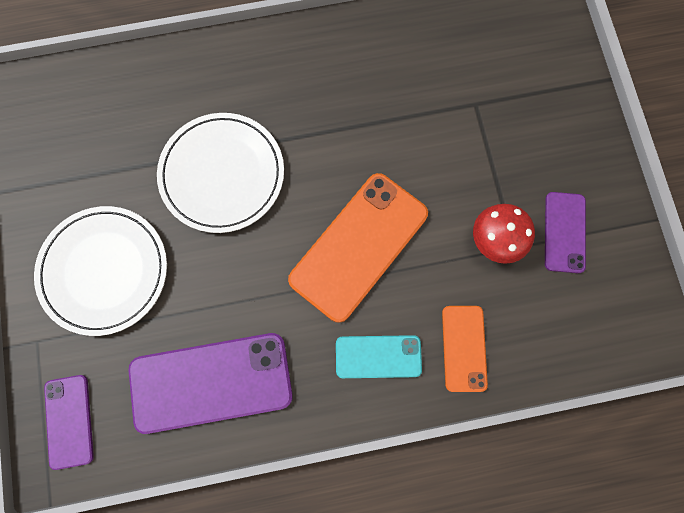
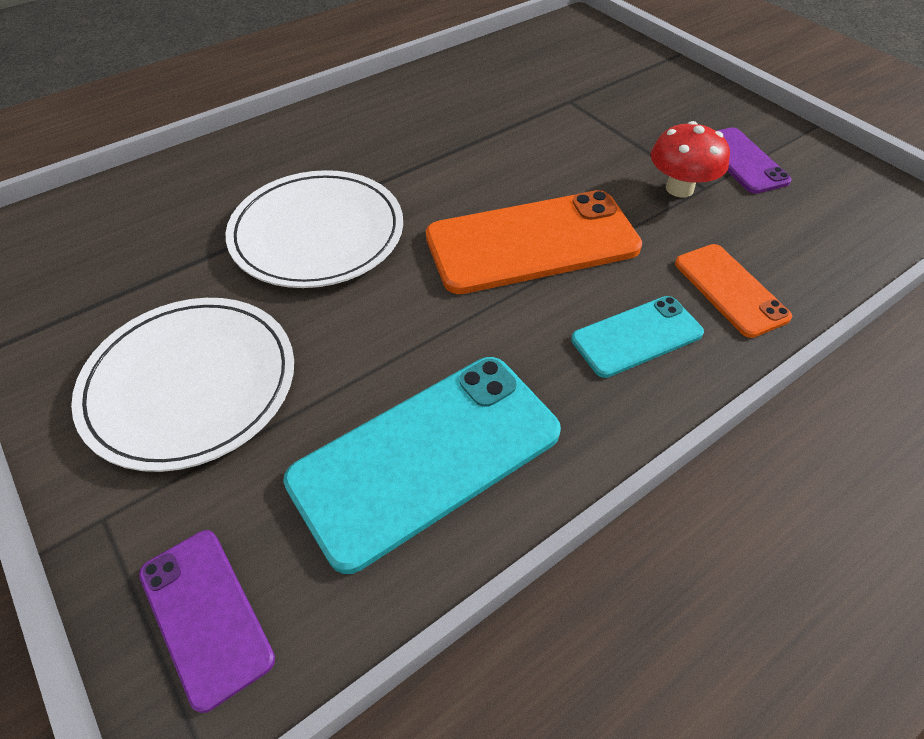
camera: 25 degrees left, 25 degrees down
(211, 382) = (426, 456): purple phone -> turquoise phone
(359, 246) = (532, 242): orange phone -> orange phone turned 60 degrees clockwise

